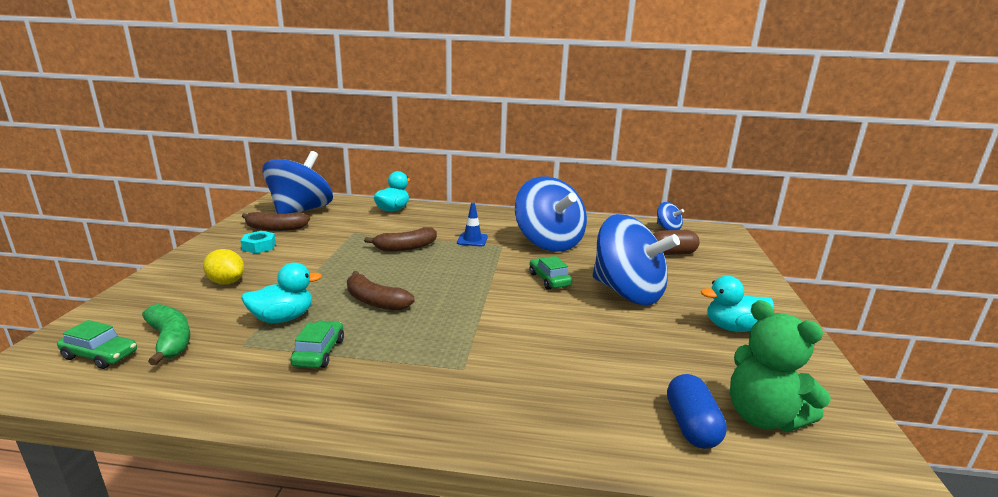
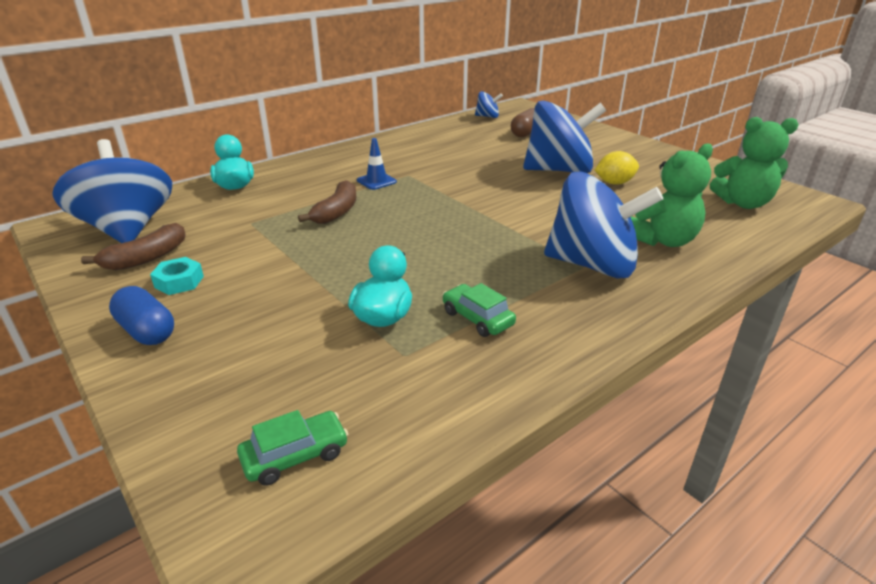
camera: 45 degrees left, 10 degrees up
(170, 340) = (330, 397): green banana -> none
(226, 282) = (240, 327): yellow lemon -> yellow lemon (614, 183)
(375, 301) = (422, 262): brown banana -> none
(548, 243) = (437, 158): blue spinning top -> blue spinning top (593, 265)
(549, 280) = (499, 184): green car -> none
(579, 392) = (662, 240): none -> green teddy bear
(691, 426) = (732, 225): blue capsule -> blue capsule (147, 331)
(733, 328) = (646, 165): turquoise duck -> none

